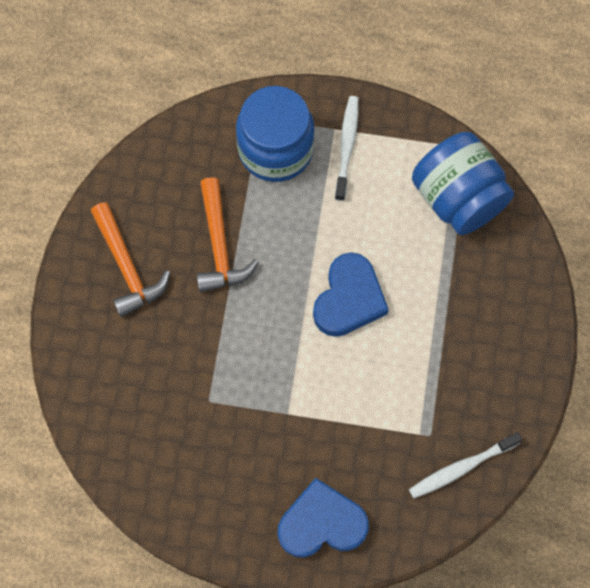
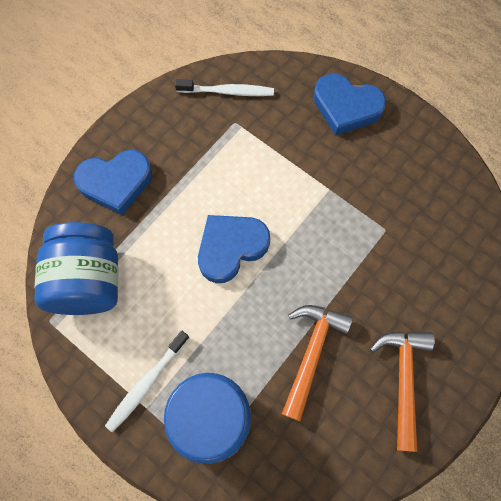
camera: 150 degrees left, 0 degrees up
(503, 301) = (116, 183): none -> blue heart

